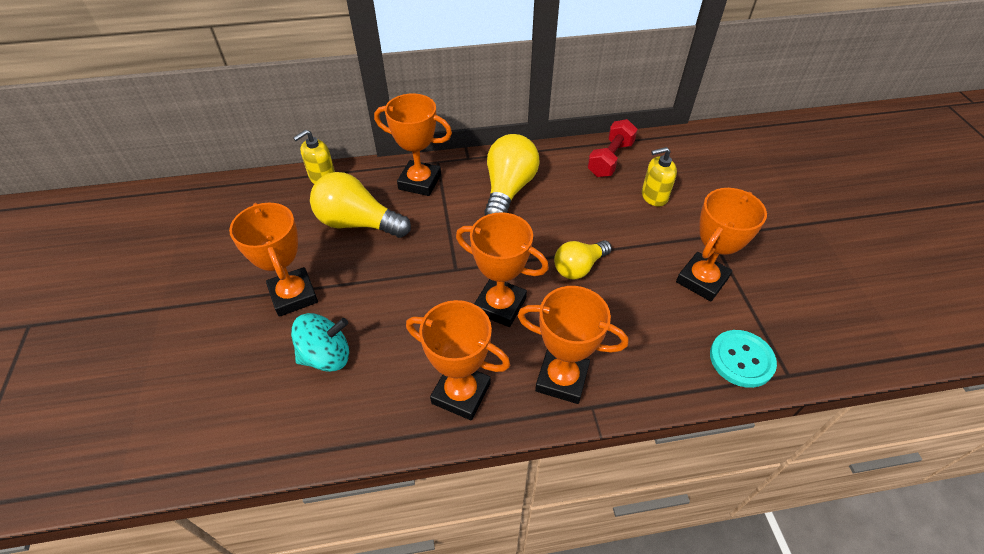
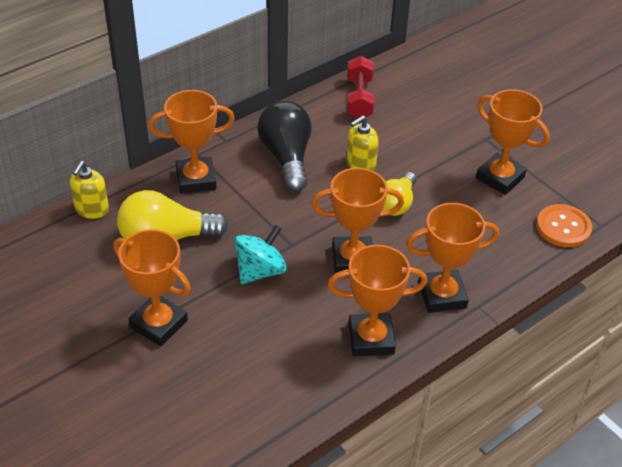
camera: 30 degrees left, 5 degrees down
(326, 356) = (233, 359): turquoise spinning top -> turquoise spinning top (260, 271)
(508, 189) = (287, 157): yellow light bulb -> black light bulb
(654, 196) = (419, 120): yellow soap dispenser -> yellow soap dispenser (360, 164)
(702, 280) = (500, 178): orange trophy -> orange trophy turned 60 degrees counterclockwise
(741, 359) = (563, 227): turquoise button -> orange button

